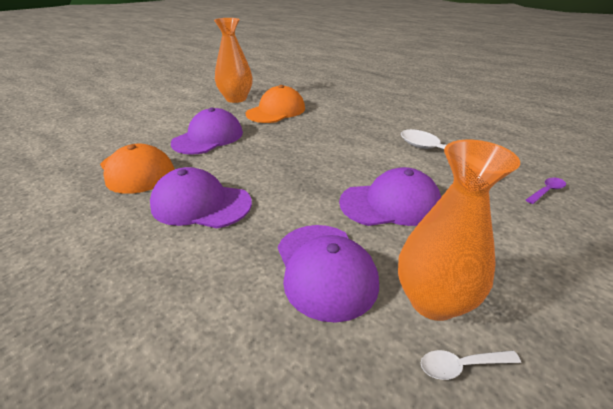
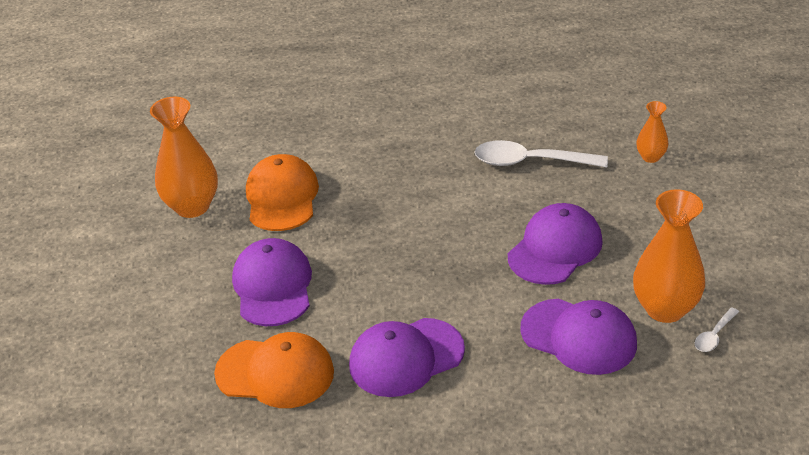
camera: 40 degrees left, 5 degrees up
(546, 191) = (650, 157): purple spoon -> orange vase

